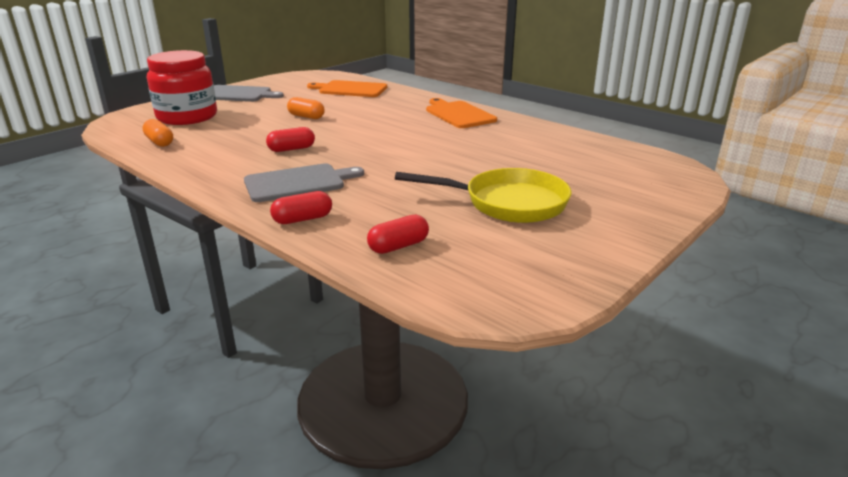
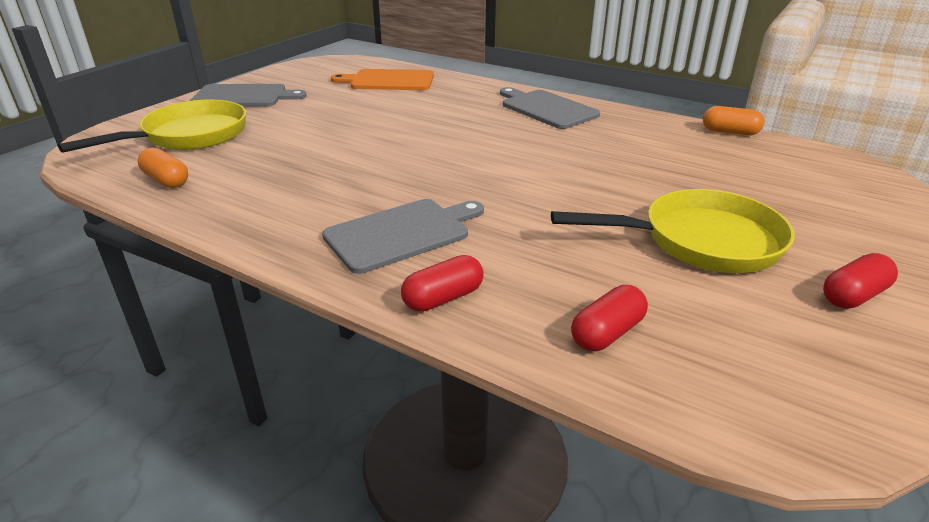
camera: 10 degrees left, 5 degrees up
(187, 117) = (188, 136): red jar -> yellow pan
(291, 149) = (361, 177): red capsule -> red capsule (853, 295)
(306, 117) = (354, 125): orange capsule -> orange capsule (730, 132)
(458, 114) = (546, 109): orange cutting board -> grey cutting board

